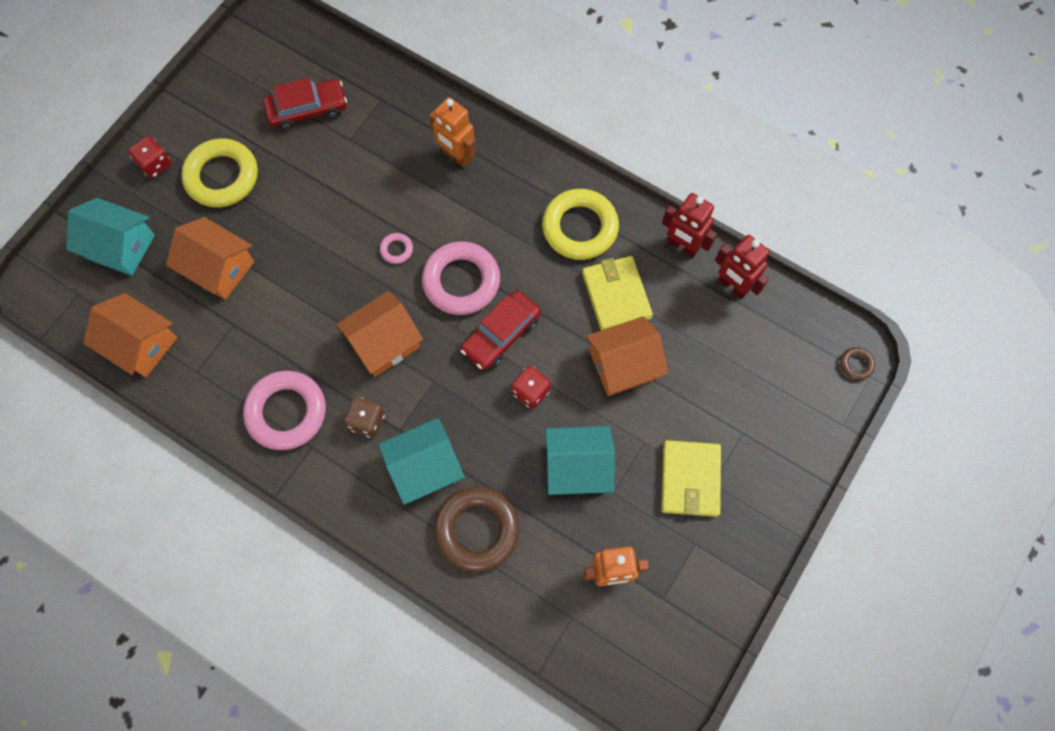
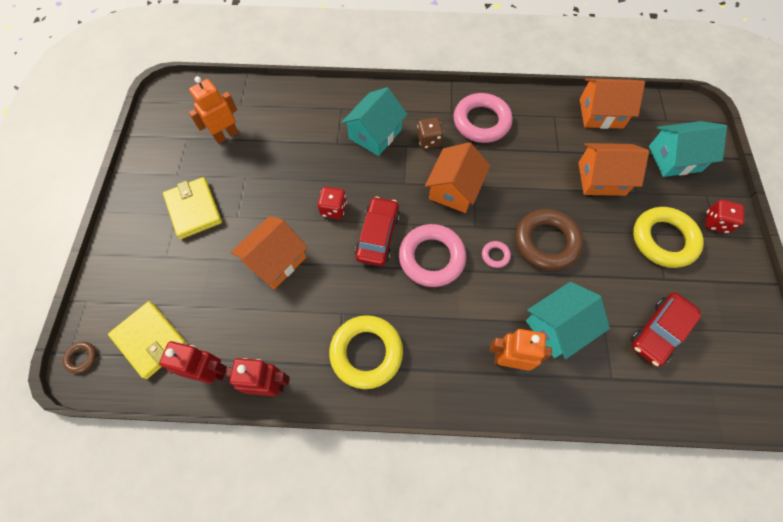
camera: 150 degrees right, 5 degrees down
(477, 530) = (321, 119): brown ring -> brown ring (546, 242)
(577, 467) = (276, 180): turquoise house -> turquoise house (558, 326)
(616, 295) = (307, 311): yellow wallet -> yellow wallet (150, 340)

